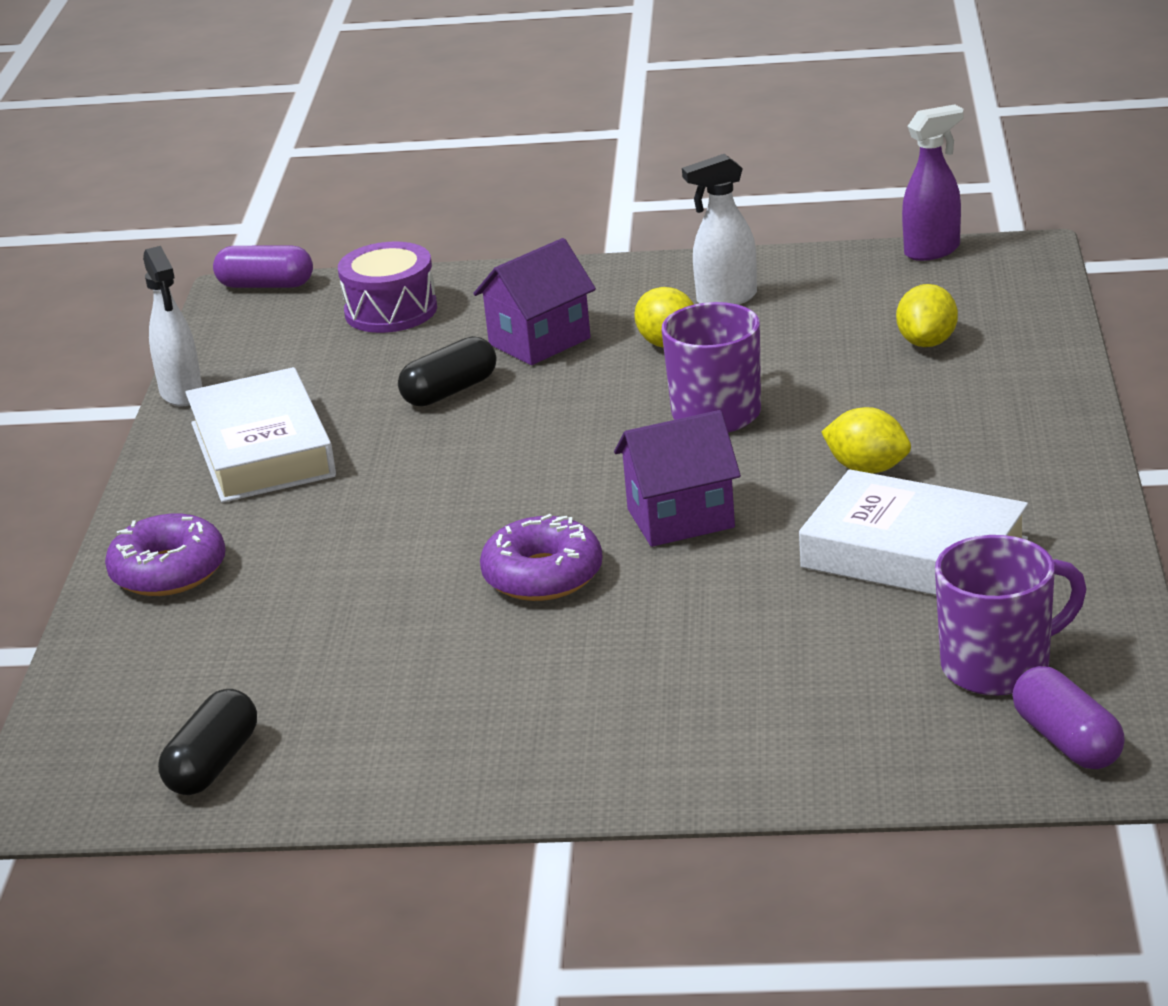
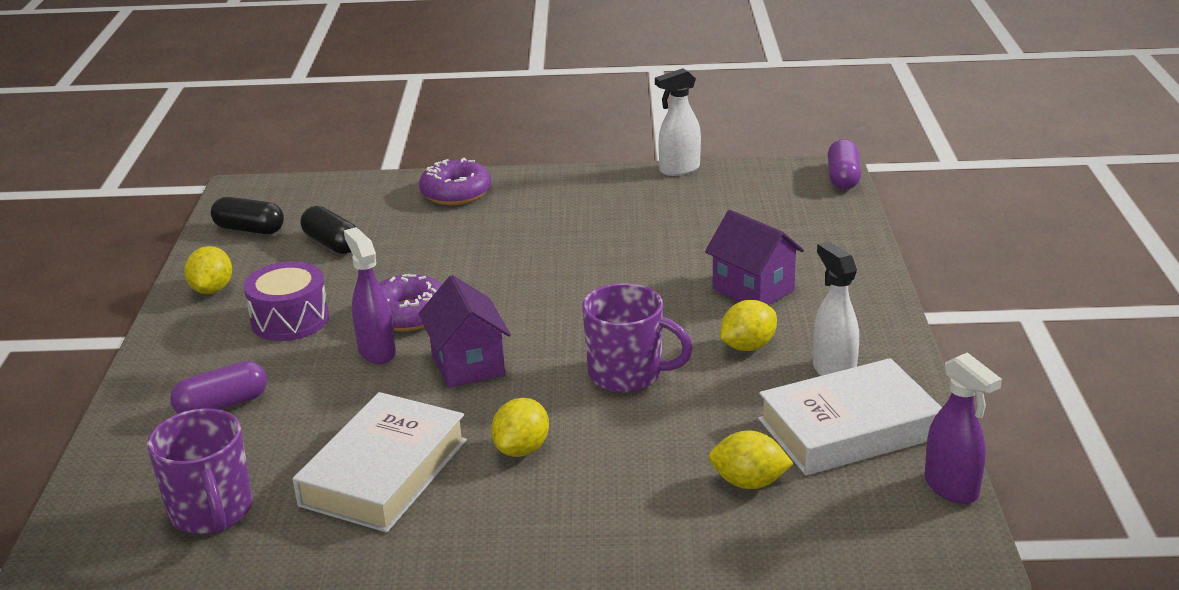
camera: 85 degrees right, 0 degrees up
(262, 449) = (599, 203): white book -> white book (848, 429)
(391, 311) = (803, 227): purple drum -> purple drum (290, 320)
(419, 768) = (212, 289): none -> yellow lemon
(450, 391) = (674, 260): black capsule -> black capsule (332, 244)
(637, 590) = (376, 351): none -> purple spray bottle
(1067, 741) = (102, 542): purple capsule -> purple capsule (222, 405)

